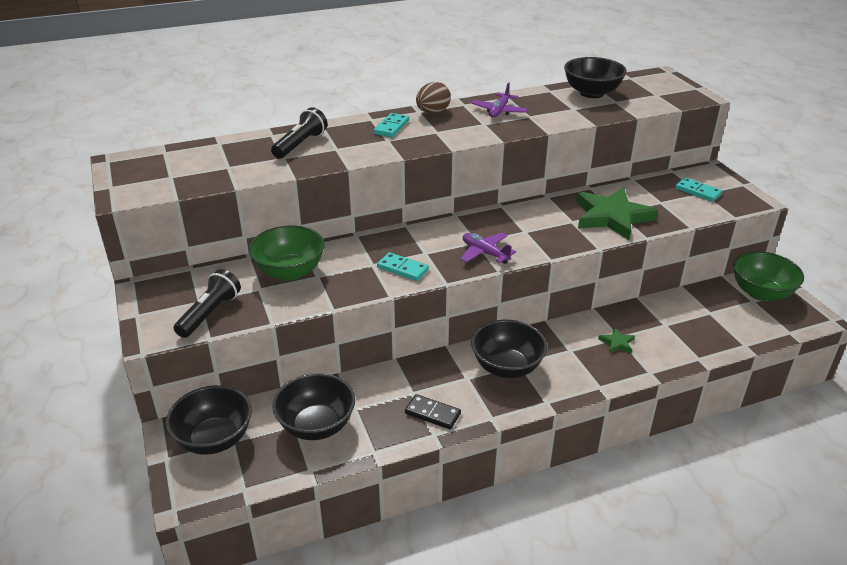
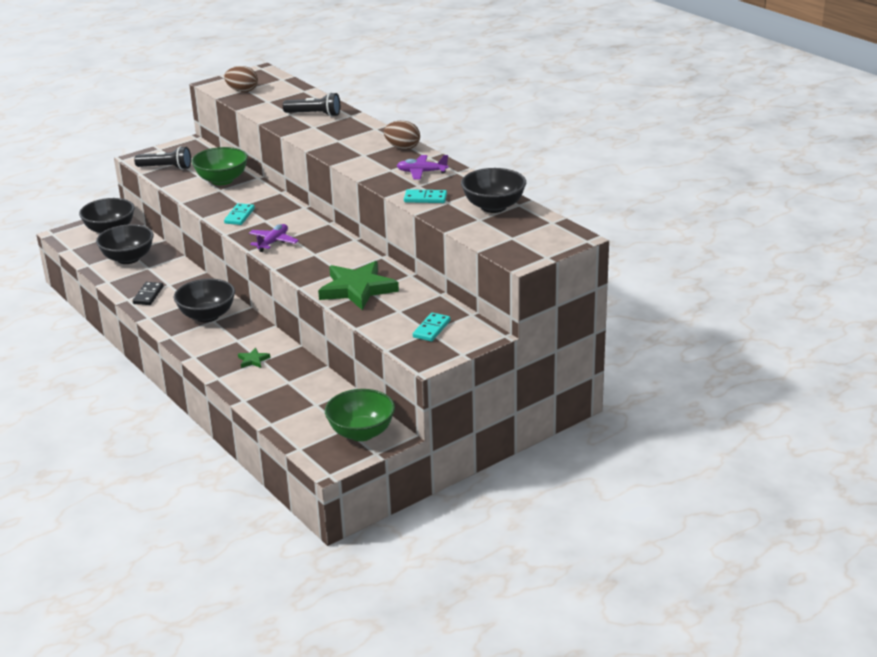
camera: 75 degrees right, 5 degrees down
(173, 179) = (242, 91): none -> brown egg
(391, 127) = (363, 138): turquoise domino -> turquoise domino (425, 198)

